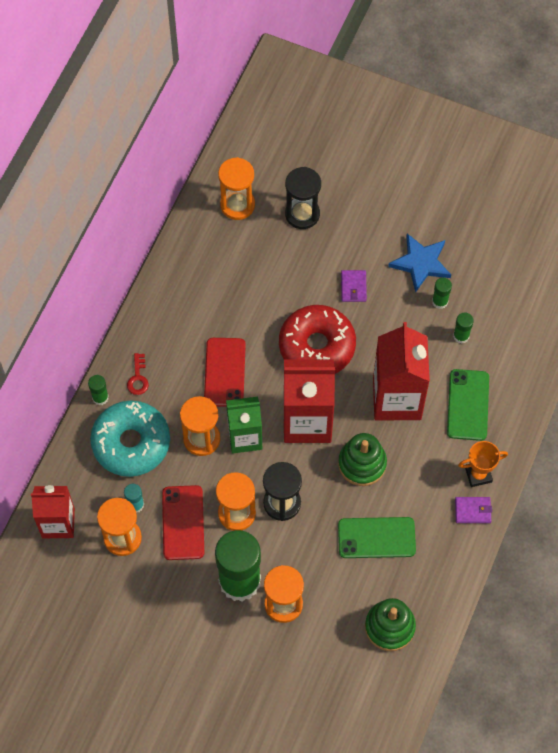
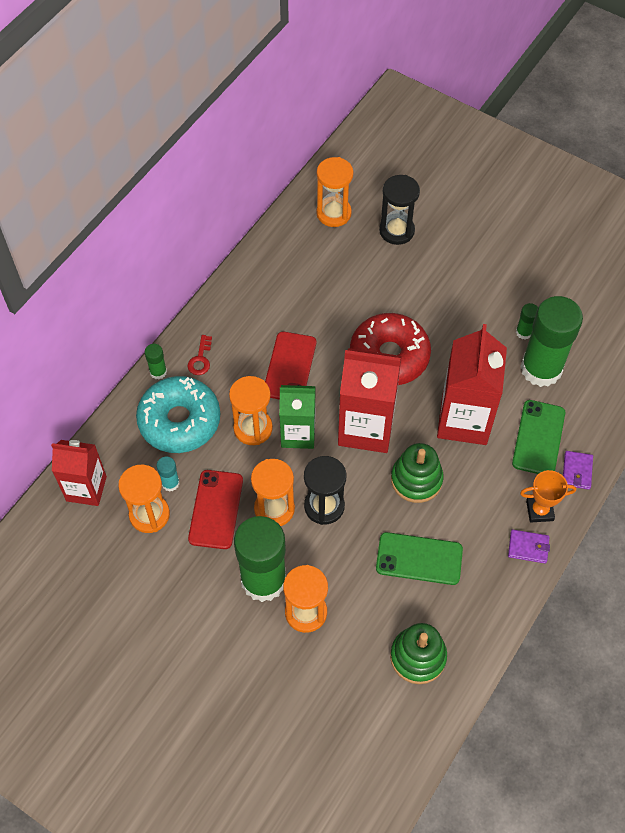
camera: 10 degrees right, 5 degrees down
(353, 287) = (436, 305): purple wallet -> purple wallet (577, 471)
(420, 263) = (509, 293): blue star -> none
(461, 336) = (541, 369): green glue stick -> green glue stick, size x2.44

